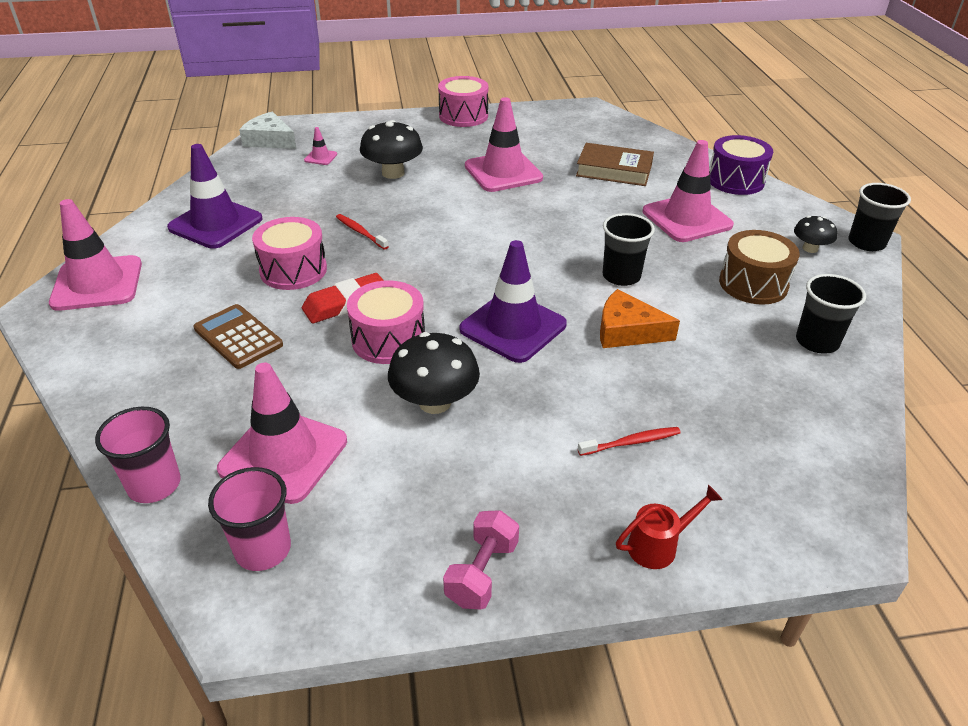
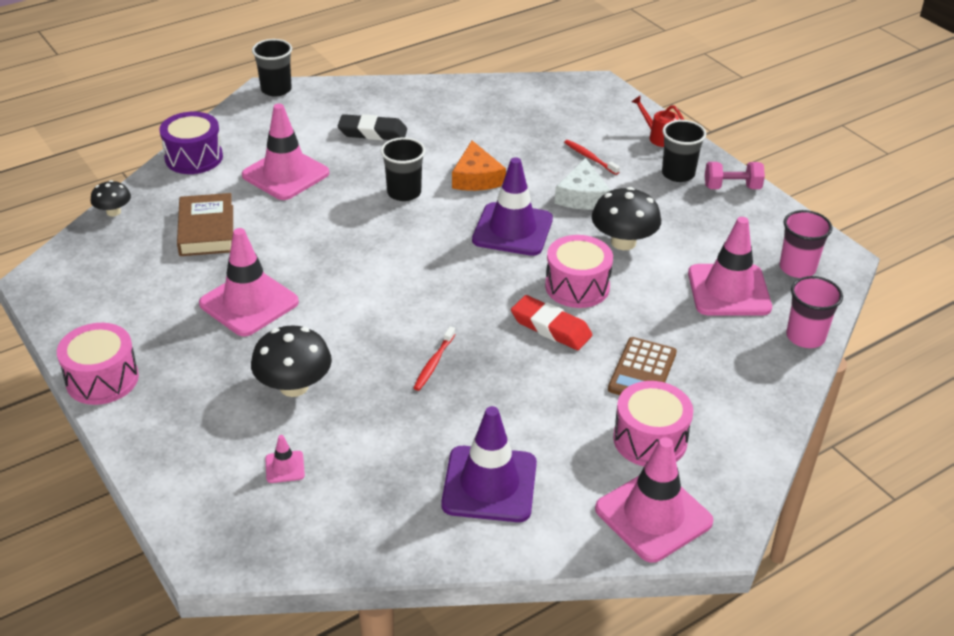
camera: 115 degrees left, 0 degrees up
(269, 140) = (259, 544): white cheese -> white cheese (582, 196)
(293, 270) = (528, 382): pink drum -> pink drum (650, 440)
(753, 284) = (372, 132): brown drum -> black eraser
(810, 248) = (301, 112): black mushroom -> black mushroom (113, 212)
(817, 342) = (429, 103): black cup -> black cup (678, 174)

